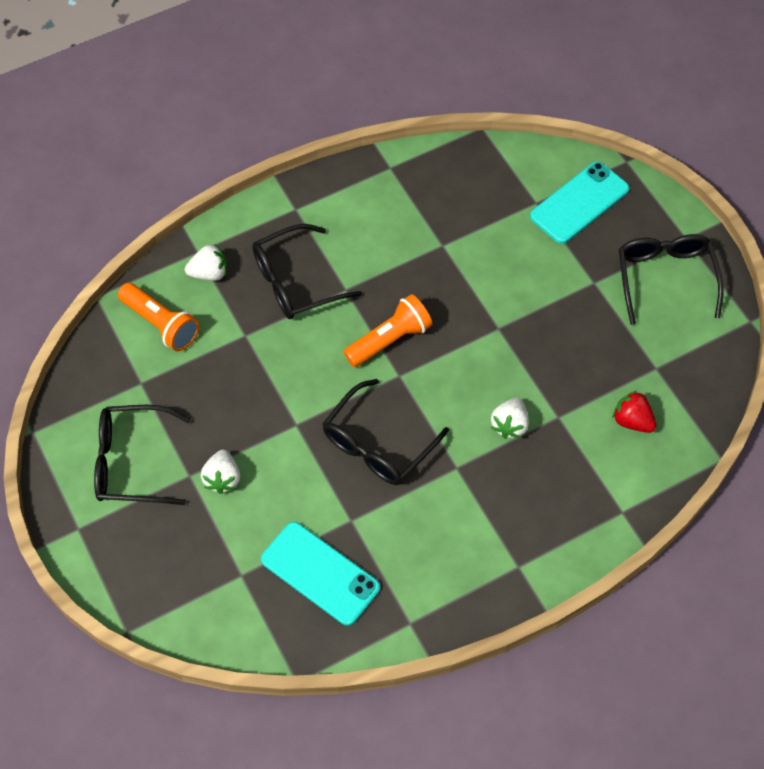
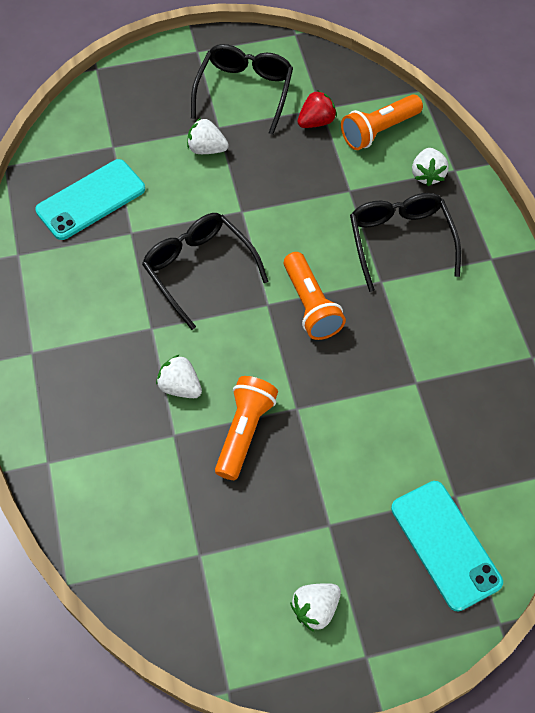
camera: 105 degrees right, 0 degrees up
(535, 362) = (244, 432): none -> orange flashlight
(632, 421) = (144, 506): red strawberry -> red strawberry (316, 122)
(665, 278) = (315, 609): black glasses -> white strawberry

